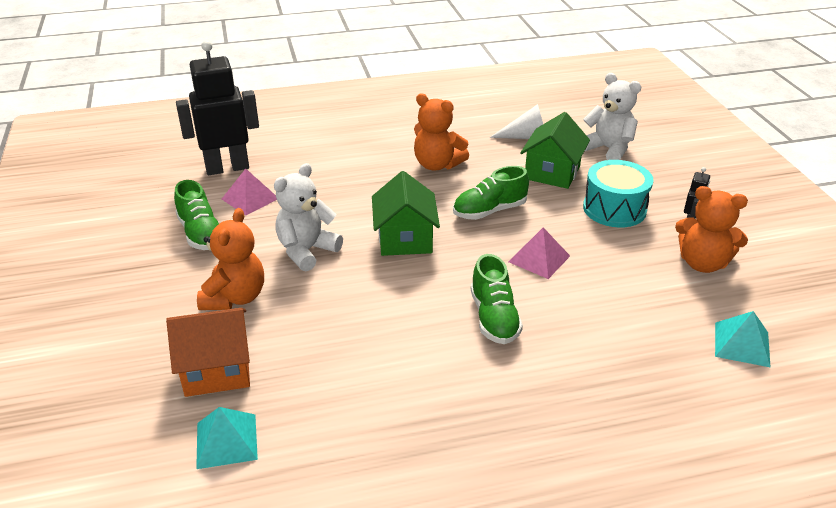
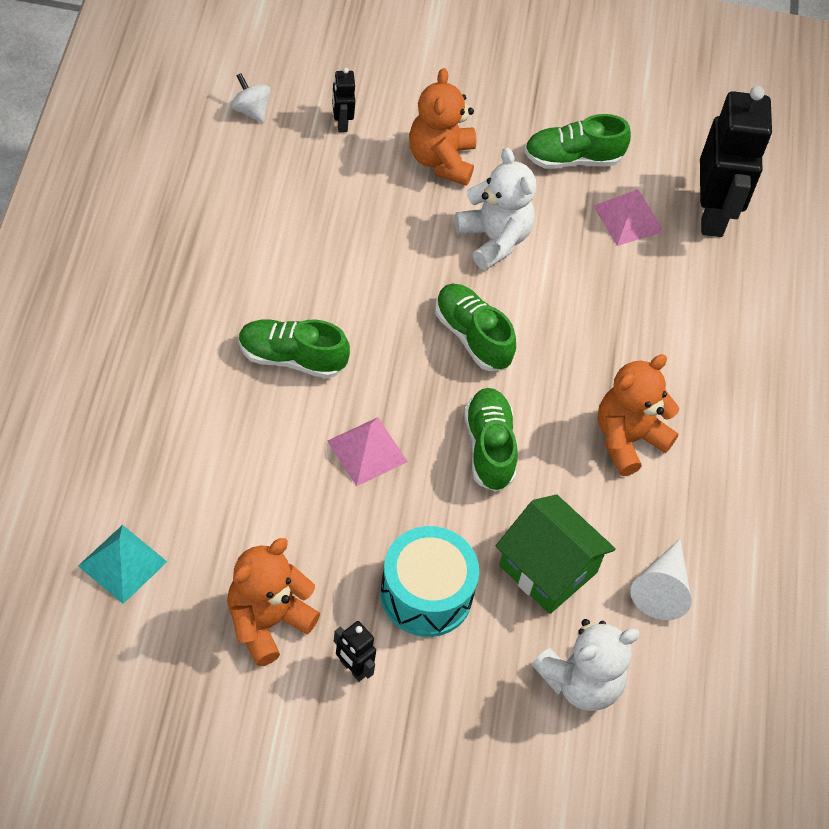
camera: 105 degrees right, 20 degrees up
(217, 370) = (341, 123): orange house -> black robot
(227, 441) = (251, 110): turquoise pyramid -> white spinning top
(235, 297) = (441, 160): orange teddy bear -> orange teddy bear turned 60 degrees clockwise
(405, 239) = (472, 336): green house -> green shoe

